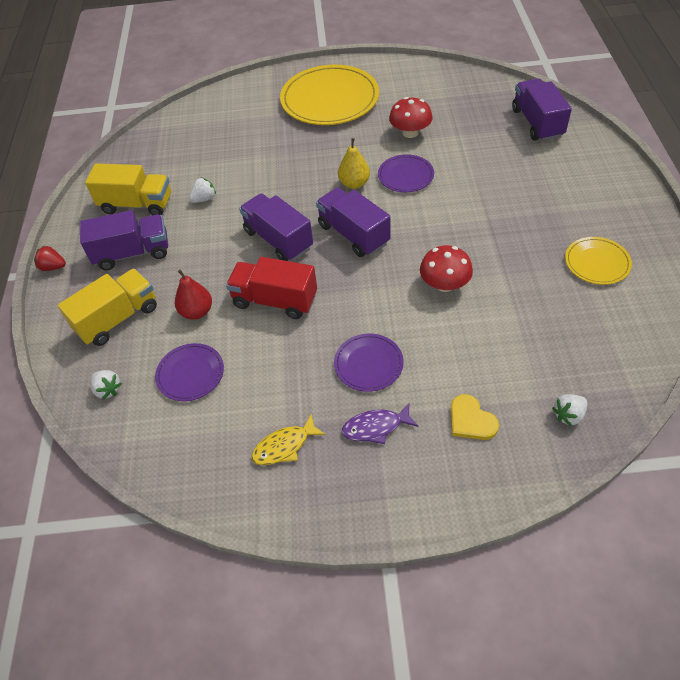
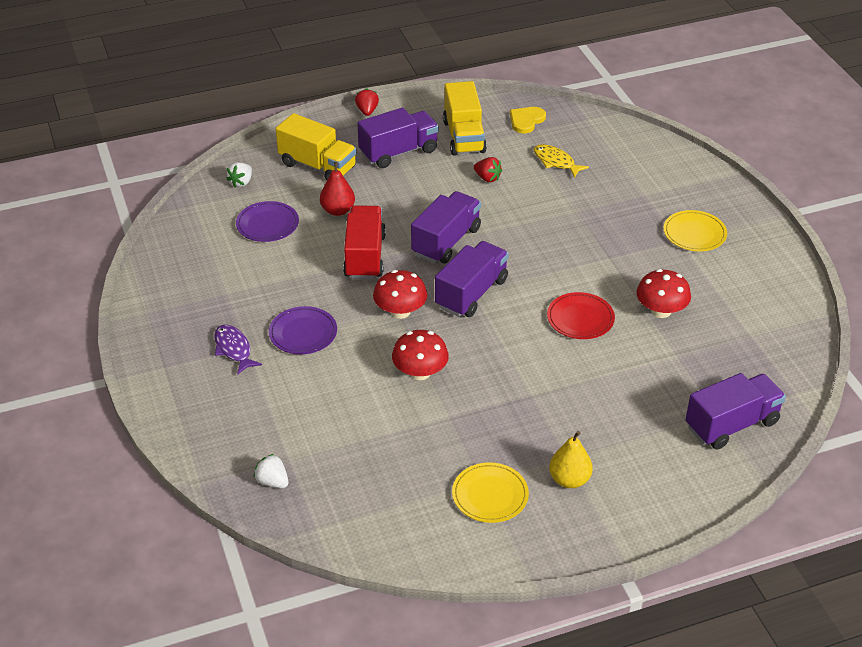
camera: 70 degrees right, 10 degrees down
(132, 253) = (398, 152): purple truck -> purple truck turned 90 degrees counterclockwise
(204, 199) = (487, 178): white strawberry -> red strawberry
(284, 446) = (204, 297): yellow fish -> yellow fish (556, 162)
(330, 99) = (694, 233): yellow plate -> yellow plate, size x0.51
(354, 183) = (551, 280): yellow pear -> yellow pear (569, 480)
(361, 286) = (400, 311): none -> red mushroom
(405, 176) = (580, 318): purple plate -> red plate
(471, 420) = (253, 412): yellow heart -> yellow heart (526, 120)

